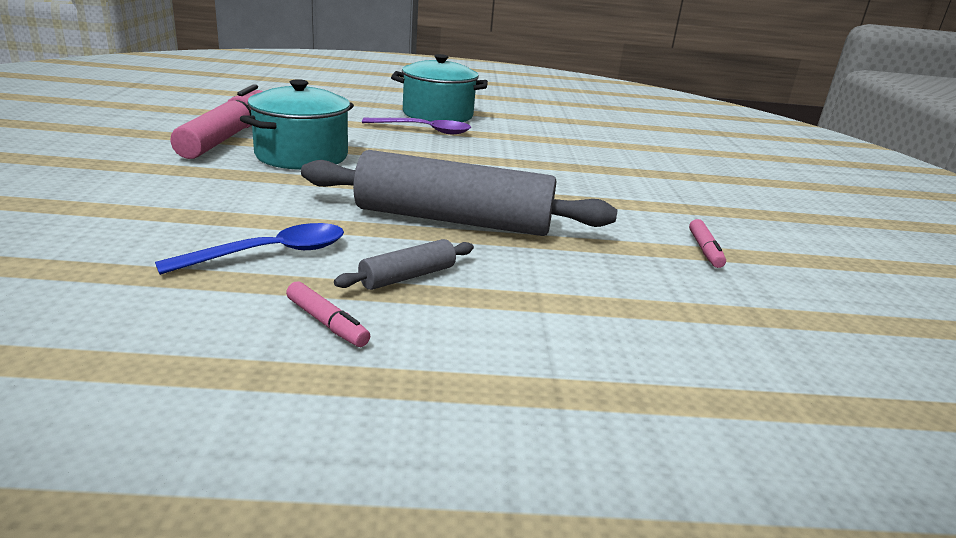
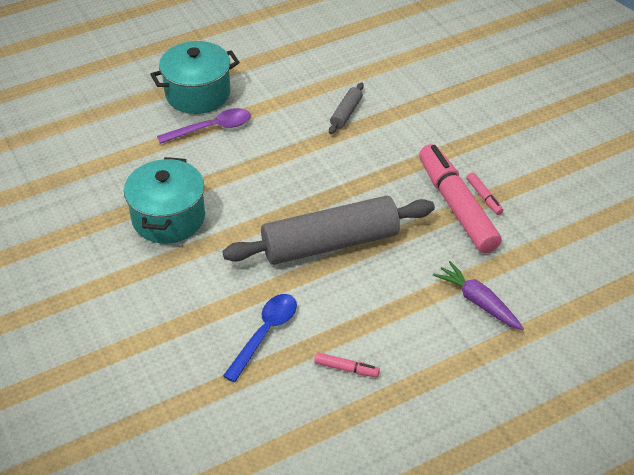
camera: 25 degrees left, 20 degrees up
(228, 136) = (90, 219): pink marker -> pink marker (456, 206)
(407, 276) = (351, 312): grey rolling pin -> grey rolling pin (346, 113)
(615, 334) = (478, 302): none -> purple carrot

